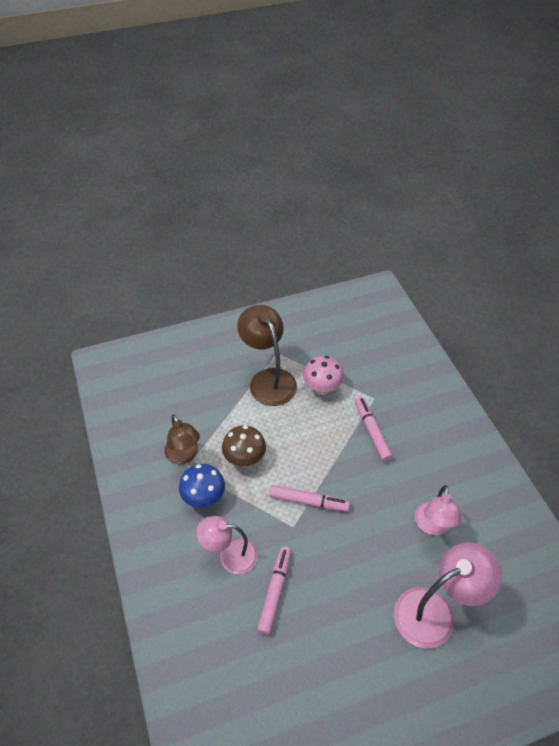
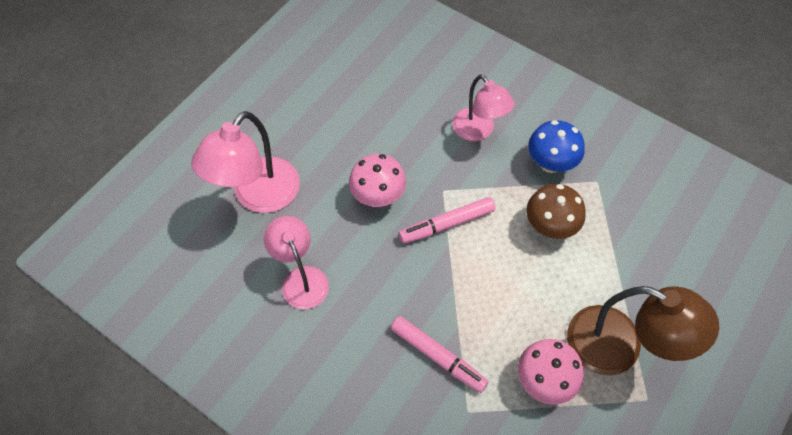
camera: 145 degrees right, 10 degrees up
(184, 456) = (612, 190): brown lamp -> none
(230, 555) = (478, 131): pink lamp -> pink lamp turned 90 degrees clockwise
(275, 591) = (414, 127): pink marker -> none
(343, 551) = (378, 197): none -> pink mushroom

